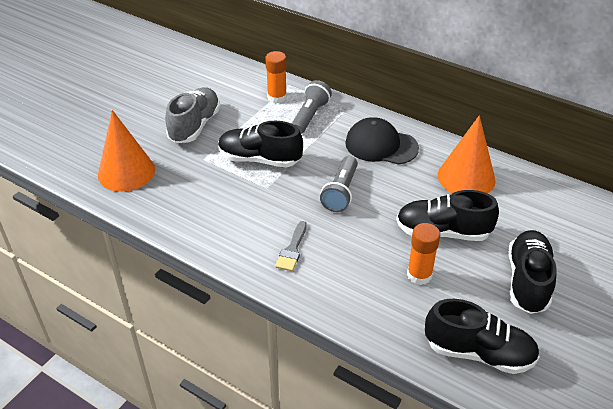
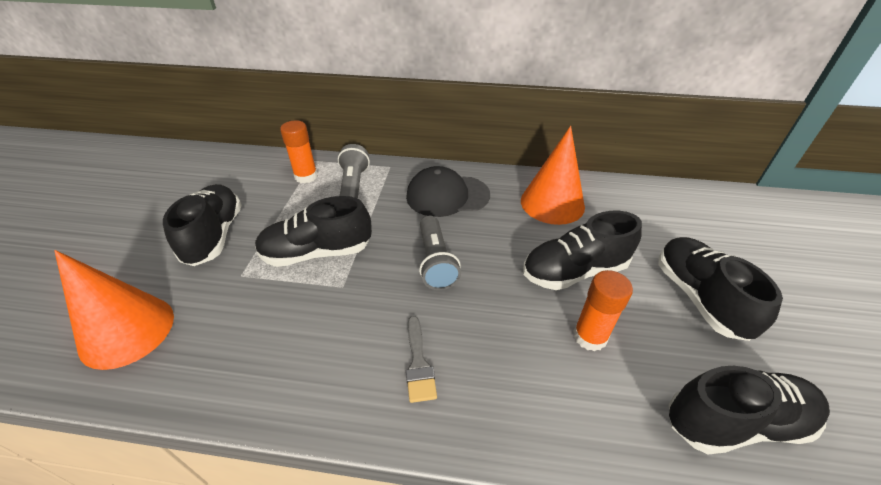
camera: 25 degrees left, 0 degrees up
(195, 126) = (214, 236): grey shoe -> black shoe

